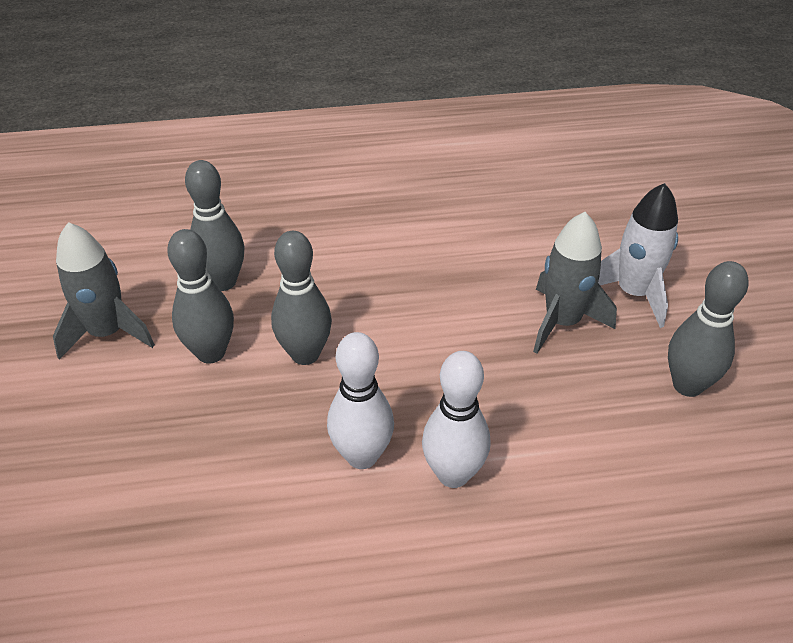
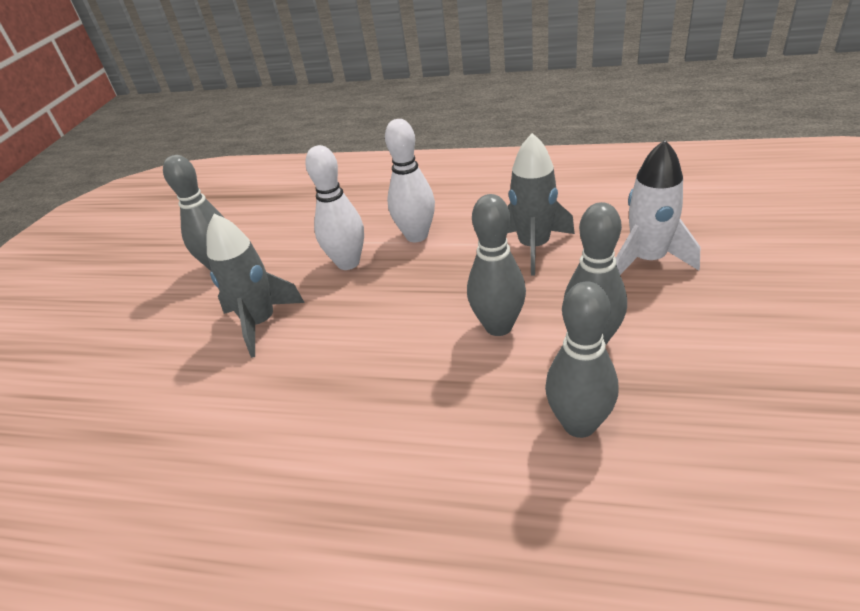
camera: 155 degrees left, 5 degrees down
(107, 333) = (714, 379): grey rocket -> grey rocket (534, 246)
(362, 456) = (474, 250): white bowling pin -> white bowling pin (348, 263)
(633, 293) = (179, 339): white rocket -> white rocket (648, 260)

